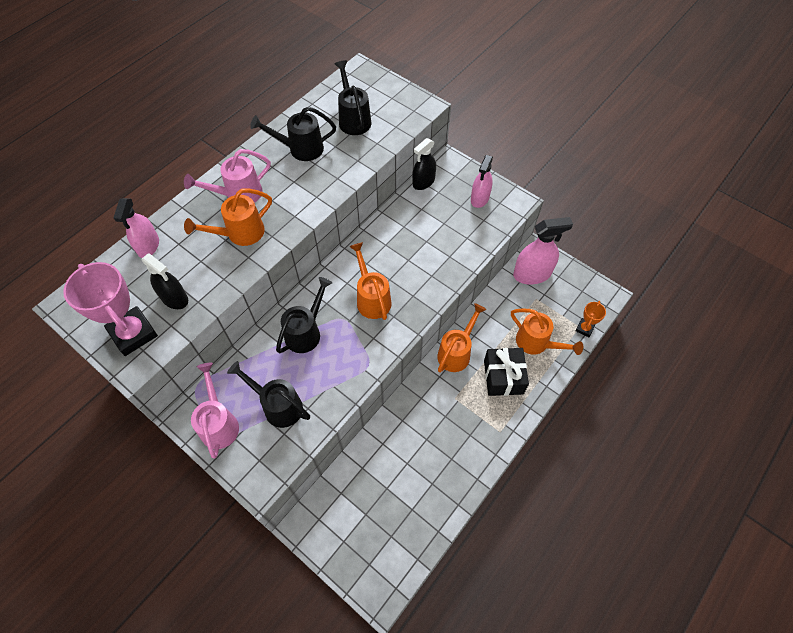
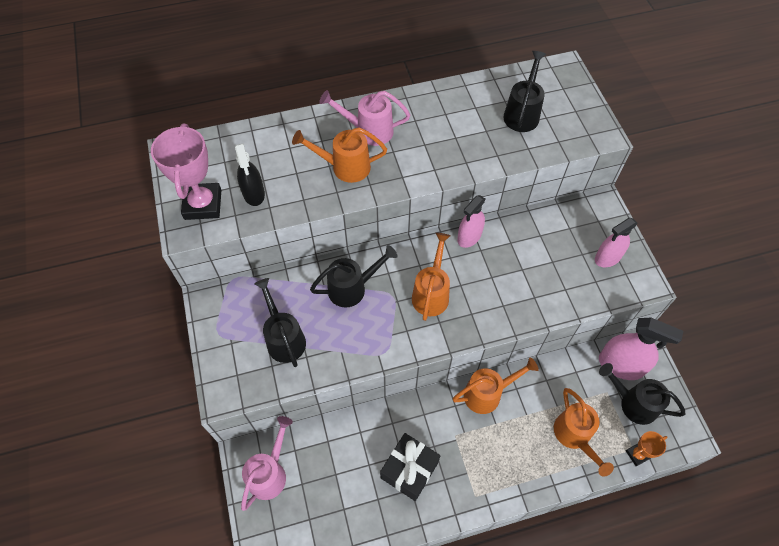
camera: 35 degrees right, 0 degrees up
(148, 246) = (265, 136): pink spray bottle -> pink spray bottle (469, 237)
(219, 423) = (228, 322): pink watering can -> pink watering can (270, 473)
(300, 149) = (452, 117): black watering can -> black watering can (633, 403)
(423, 182) = (561, 210): black spray bottle -> none
(503, 377) = (516, 447): black gift -> black gift (409, 470)

